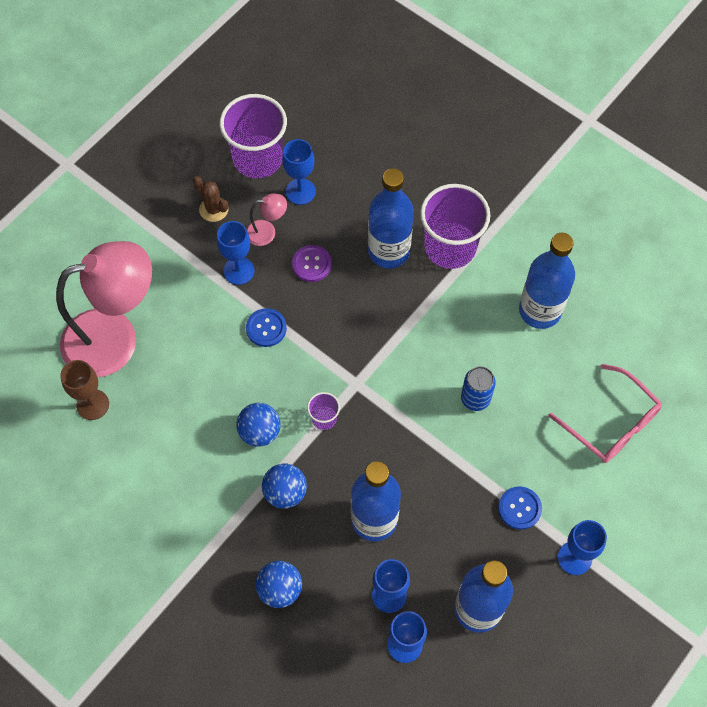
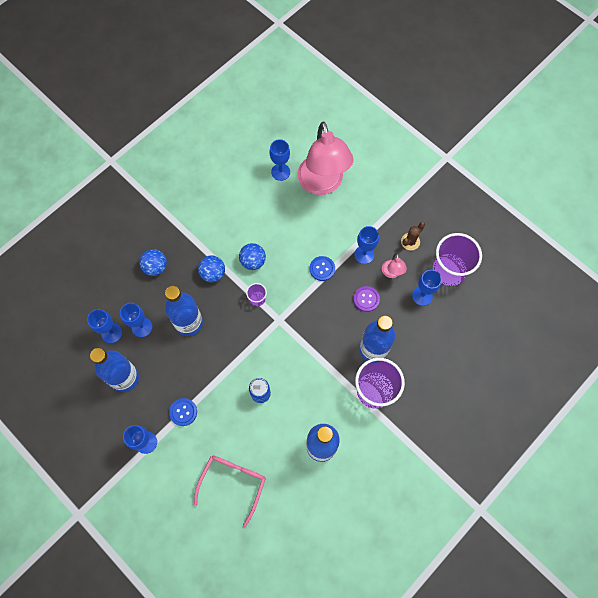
camera: 95 degrees right, 5 degrees up
(92, 404) = (280, 172): brown goblet -> blue goblet
(611, 423) = (233, 483): pink glasses -> pink glasses turned 150 degrees clockwise

